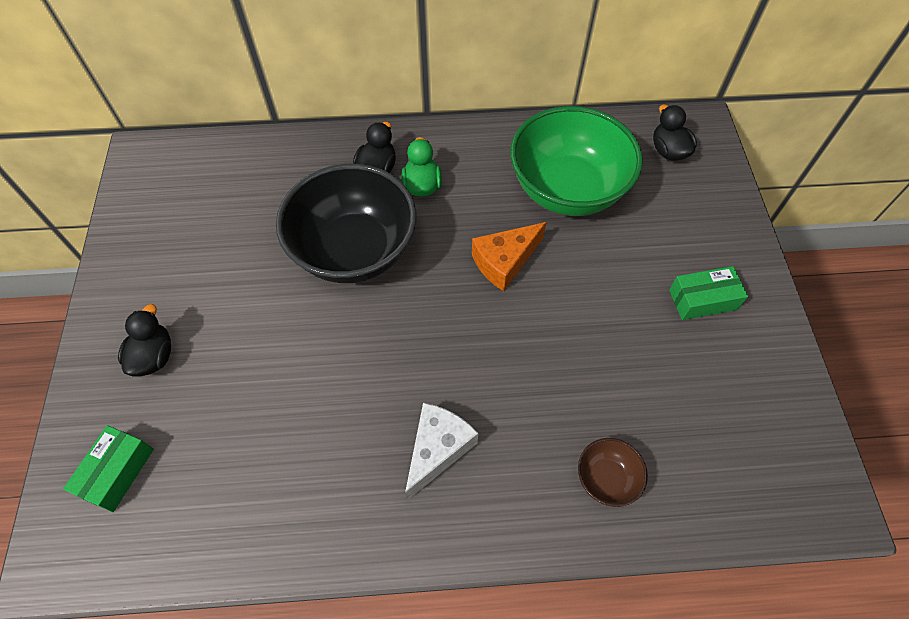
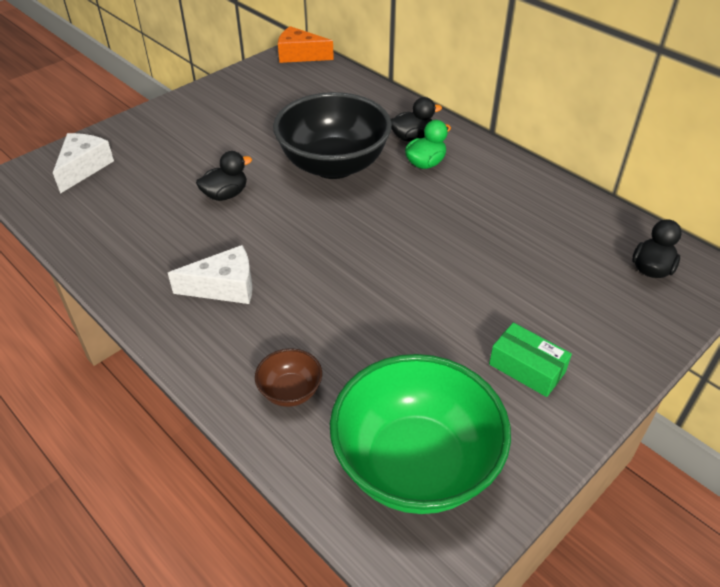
camera: 50 degrees right, 15 degrees down
(117, 472) = (84, 168): green box -> white cheese
(154, 356) = (168, 136): black duck -> black duck (225, 195)
(504, 262) = (414, 236): orange cheese -> orange cheese (300, 55)
(567, 190) = (525, 233): green bowl -> green bowl (415, 464)

